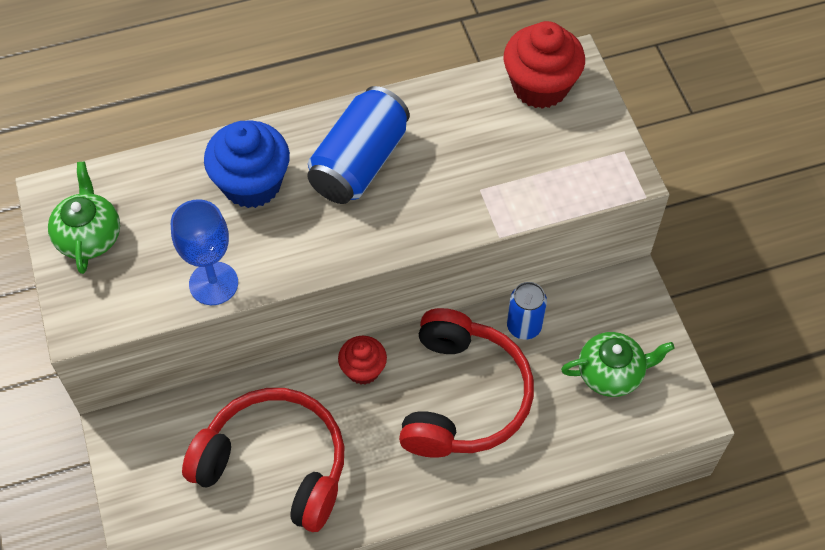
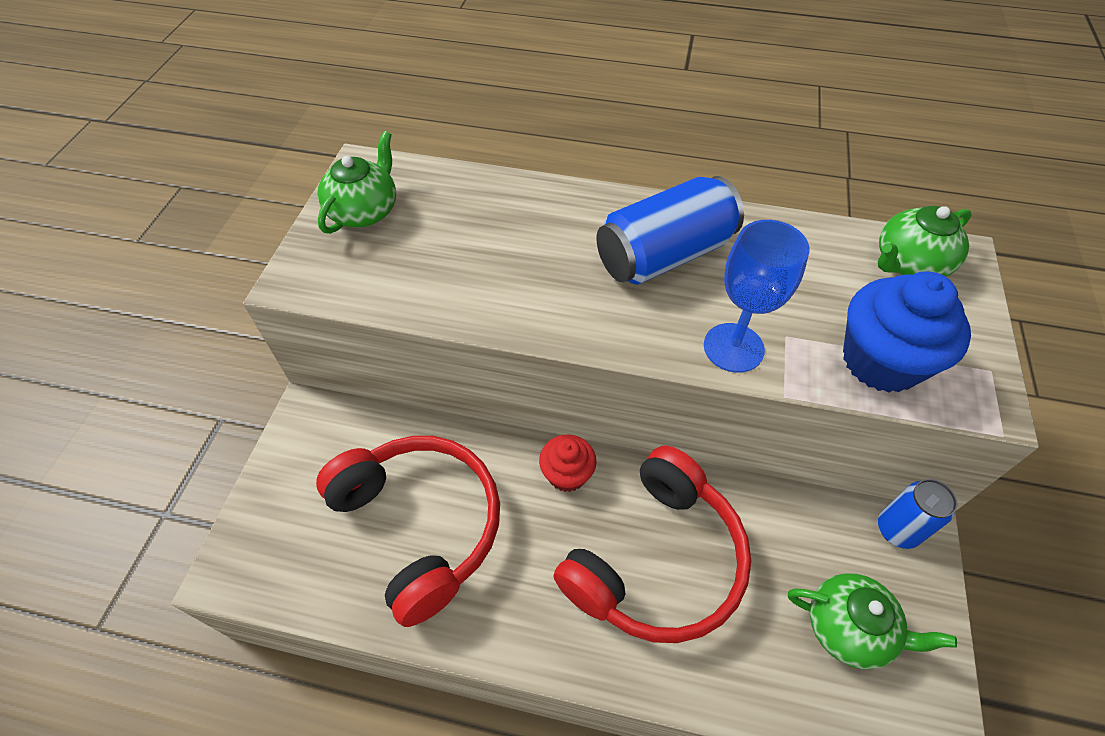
camera: 30 degrees right, 5 degrees down
(213, 283) = (443, 301): blue goblet -> blue goblet (733, 348)
(252, 184) = (543, 230): blue cupcake -> blue cupcake (880, 361)
(524, 326) = (765, 517): blue can -> blue can (897, 530)
(540, 86) = (909, 263): red cupcake -> green teapot

